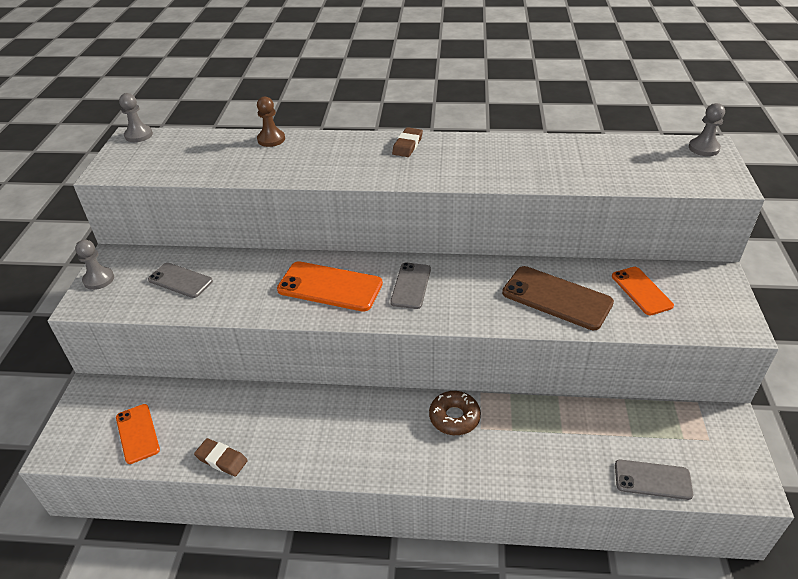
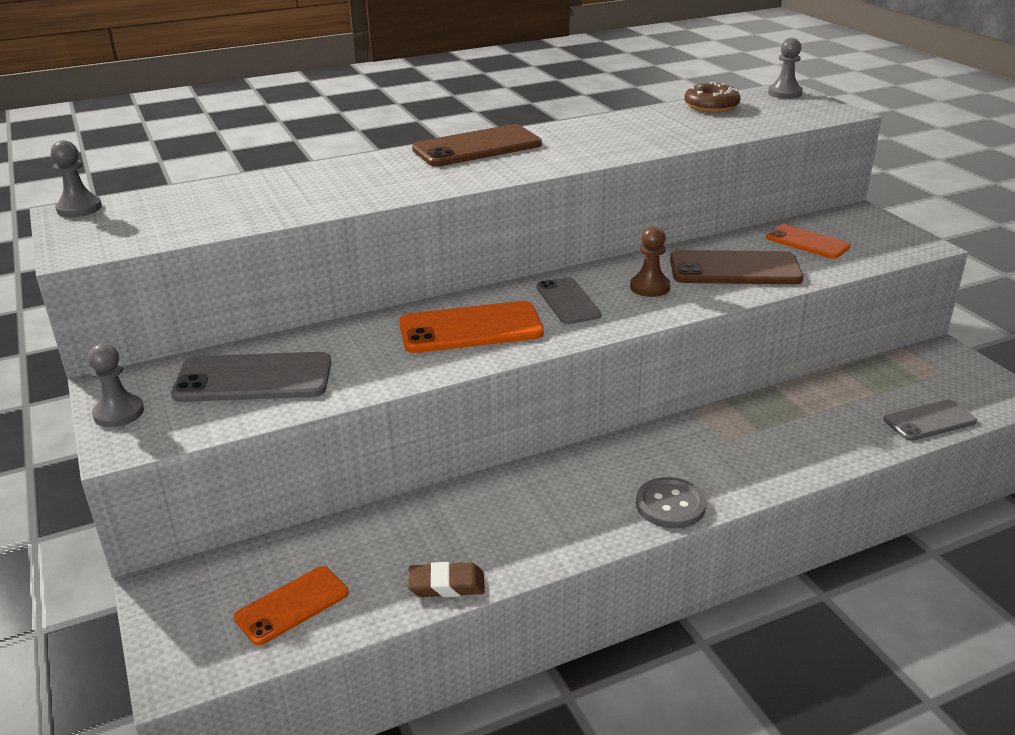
camera: 30 degrees left, 10 degrees down
(137, 433) = (292, 605): orange phone -> orange phone turned 75 degrees counterclockwise
(180, 280) = (253, 379): grey phone -> grey phone, size x1.56
(271, 139) = (291, 175): brown pawn -> brown pawn (649, 287)
(397, 465) = (670, 505): none -> grey button
(407, 145) = (477, 147): brown eraser -> brown phone
(454, 417) = (688, 440): brown donut -> brown donut (711, 106)

